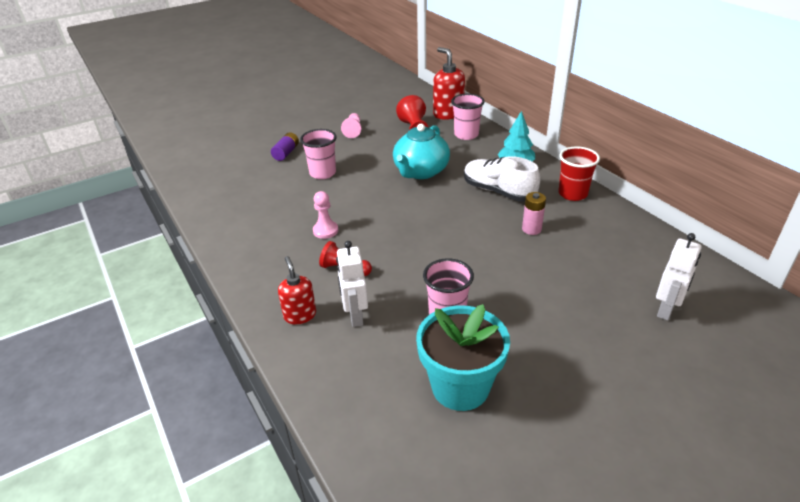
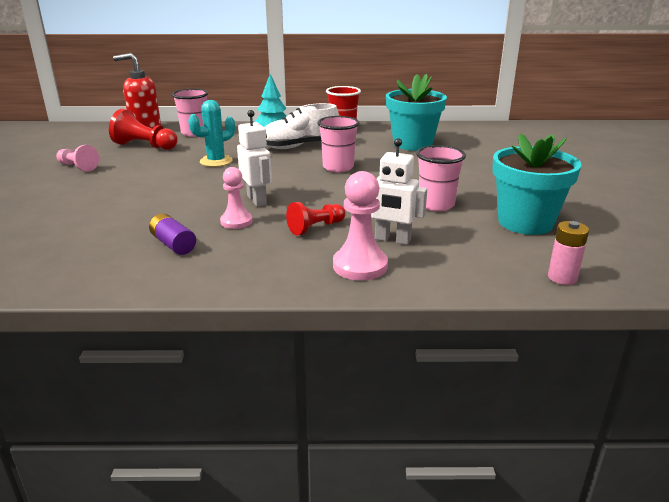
camera: 60 degrees left, 10 degrees down
(286, 153) = (40, 206): purple battery -> purple battery (173, 244)
(300, 315) = (360, 266): red soap dispenser -> pink pawn
(323, 173) = (127, 198): pink cup -> pink cup (338, 167)
(420, 171) = (216, 161): turquoise teapot -> turquoise cactus
(531, 229) = (366, 151): pink battery -> pink battery (562, 278)
(588, 248) = (412, 144): none -> turquoise flower pot
(666, 309) = (500, 146): white robot -> white robot (257, 200)

